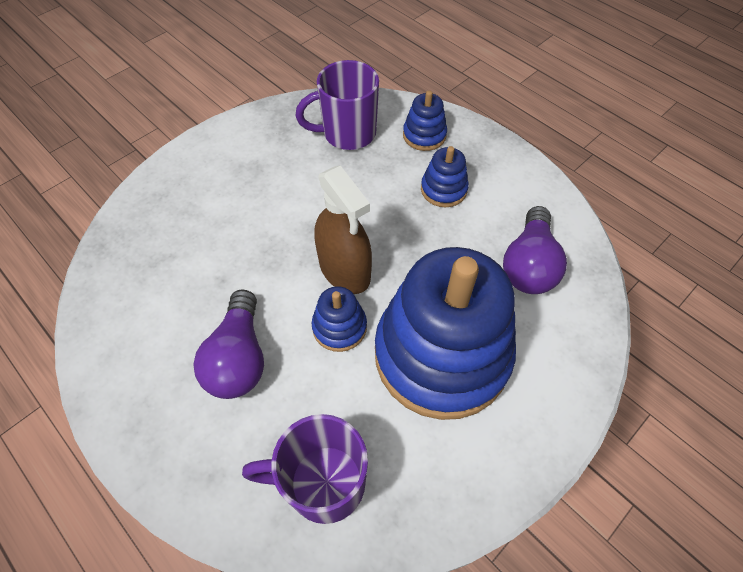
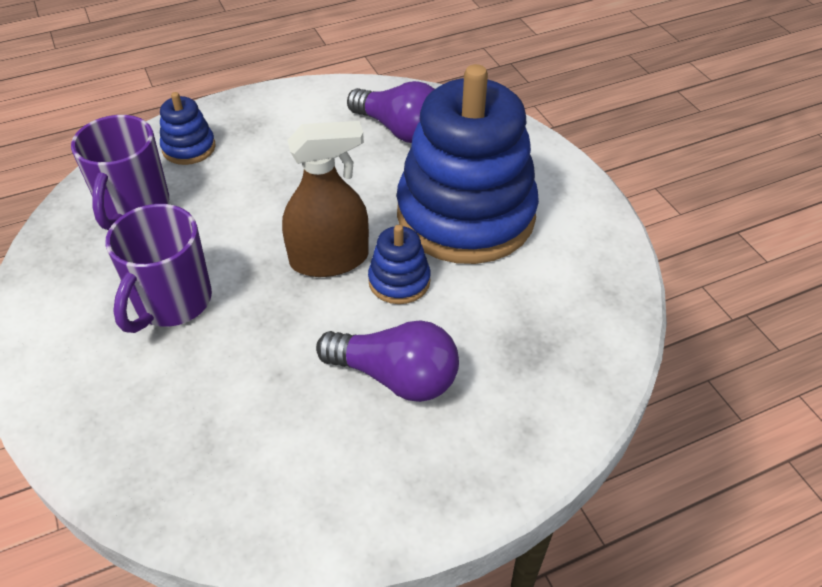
camera: 70 degrees left, 10 degrees down
(323, 483) = (563, 335): purple mug -> purple mug (172, 302)
(443, 189) = (274, 156): blue stacking toy -> none

